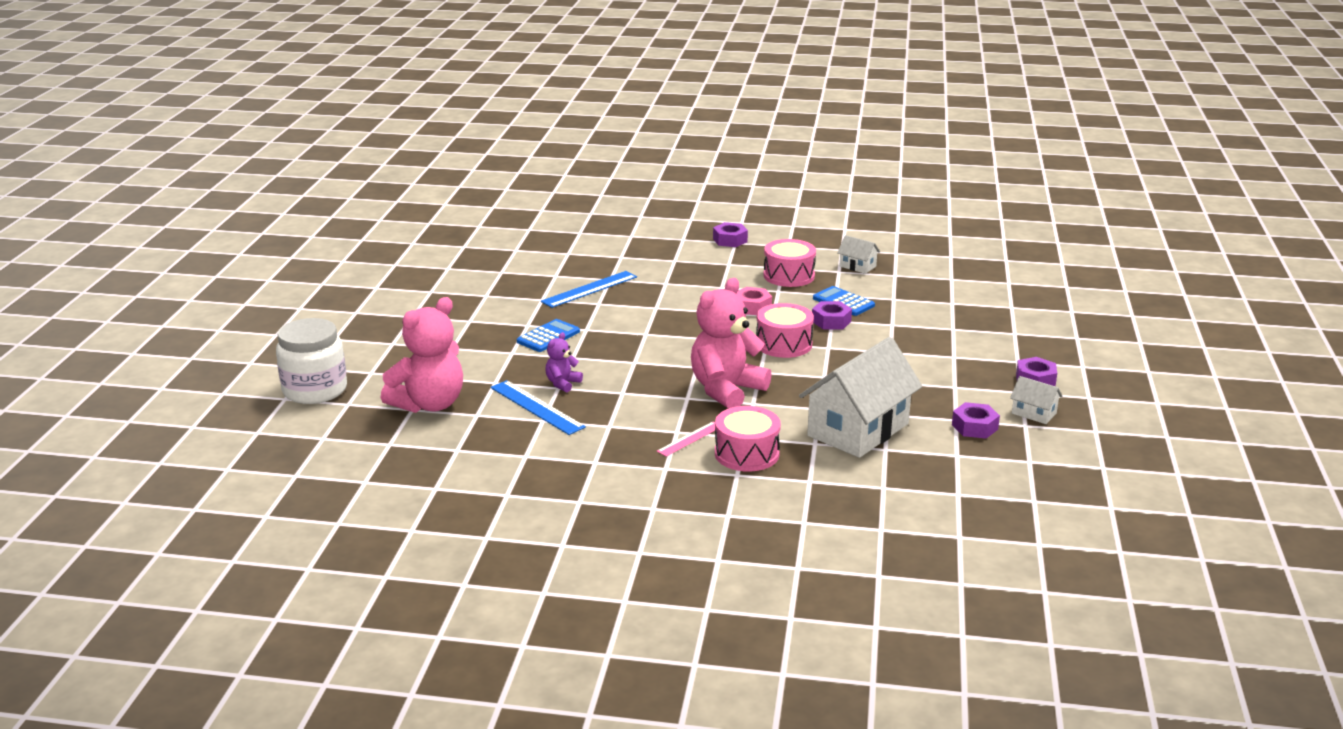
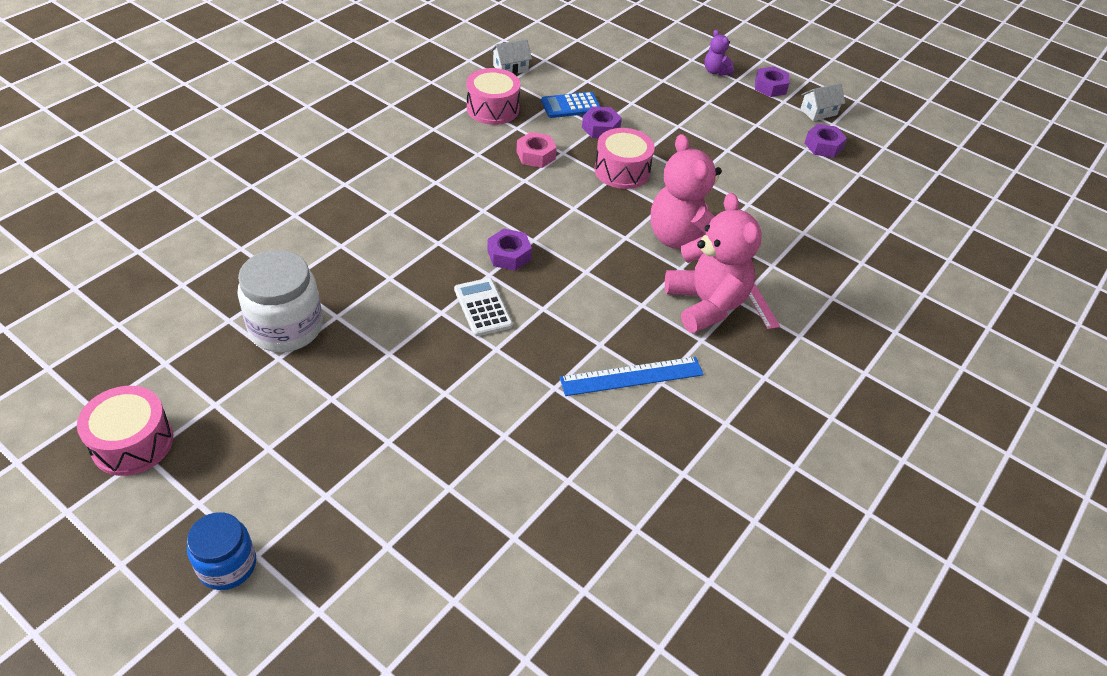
camera: 65 degrees left, 20 degrees up
(263, 329) = (227, 565): none -> blue jar
(315, 390) = (455, 560): white jar -> white jar (286, 327)
(429, 404) = (567, 461): pink teddy bear -> pink teddy bear (706, 304)
(548, 336) = (482, 307): blue calculator -> white calculator
(562, 383) = (595, 338): purple teddy bear -> purple teddy bear (715, 71)
(589, 289) = (399, 235): blue ruler -> none
(730, 240) = (383, 105): purple nut -> purple nut (509, 255)
(746, 454) = (801, 277): pink drum -> pink drum (132, 443)
(858, 430) = (795, 201): white house -> none

